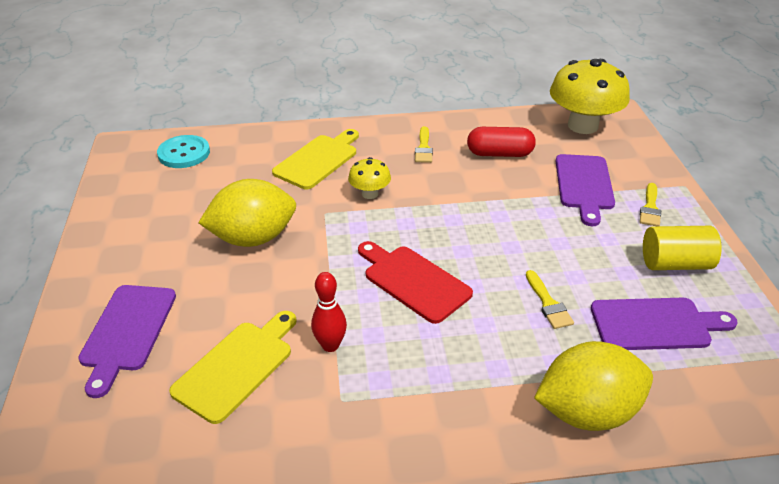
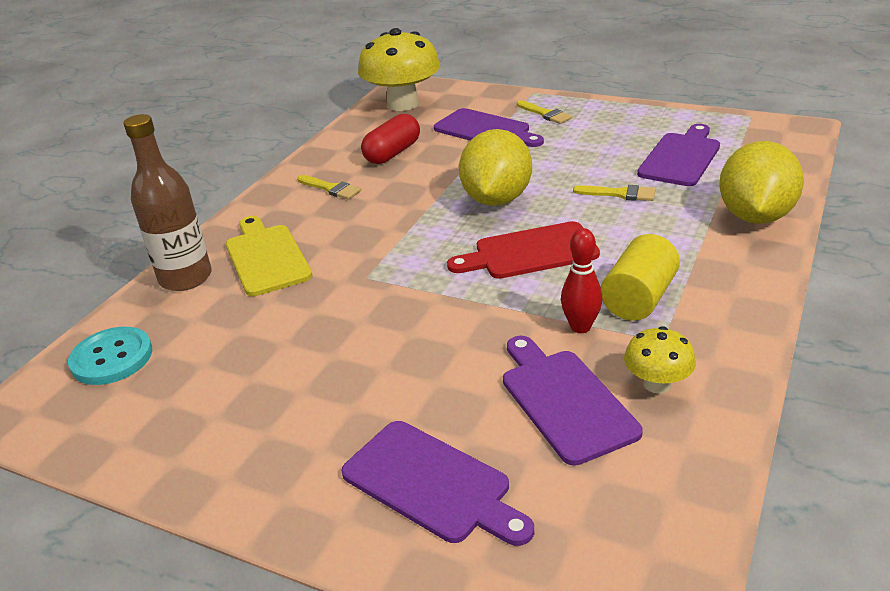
camera: 55 degrees left, 5 degrees down
(237, 367) = (564, 400): yellow cutting board -> purple cutting board
(253, 238) = (357, 339): yellow lemon -> yellow lemon (496, 199)
(275, 140) = (185, 278): none -> brown bottle
(370, 194) = (367, 240): yellow mushroom -> yellow mushroom (657, 384)
(675, 264) = (620, 127): yellow cylinder -> yellow cylinder (639, 298)

